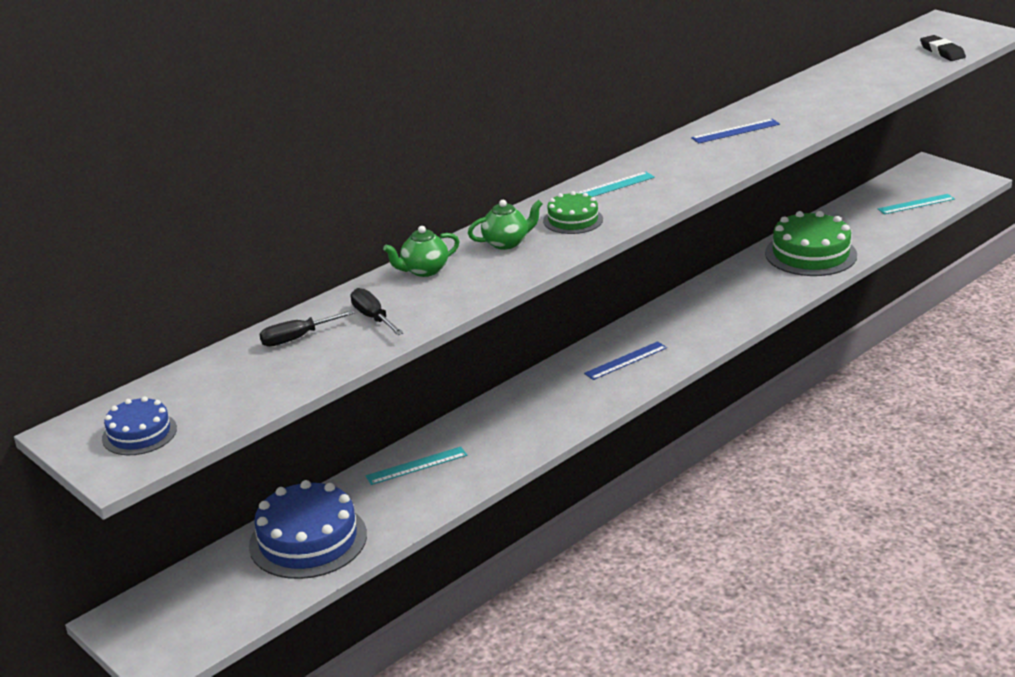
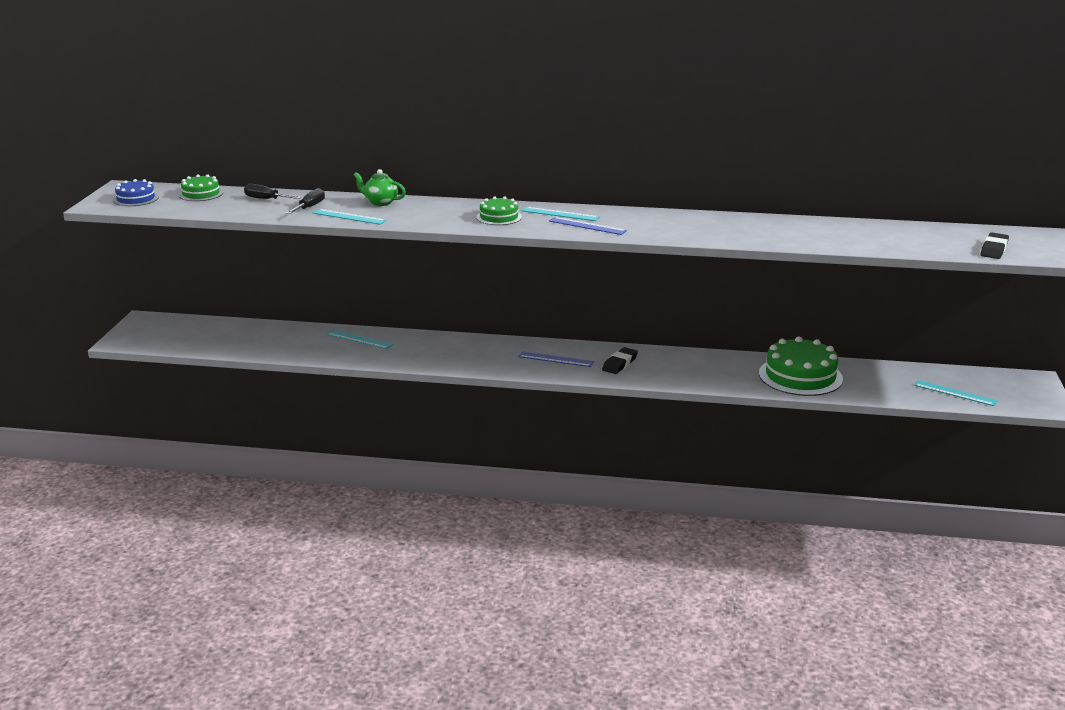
camera: 50 degrees right, 5 degrees down
(199, 379) = (201, 194): none -> green cake
(308, 540) = (257, 337): blue cake -> none
(445, 302) = (349, 217): none -> turquoise ruler
(506, 243) = (443, 210): green teapot -> none
(679, 330) = (619, 364): none -> black eraser
(736, 131) = (709, 224): blue ruler -> blue ruler (587, 226)

